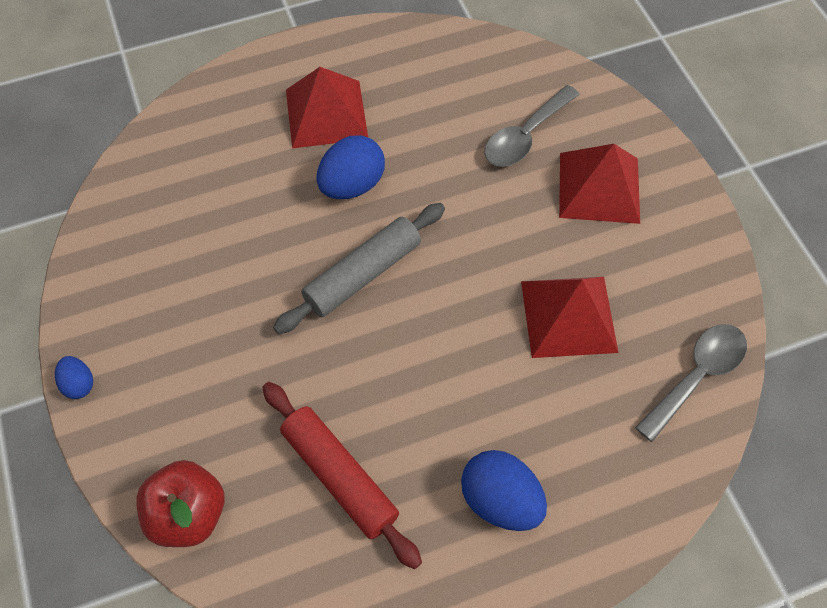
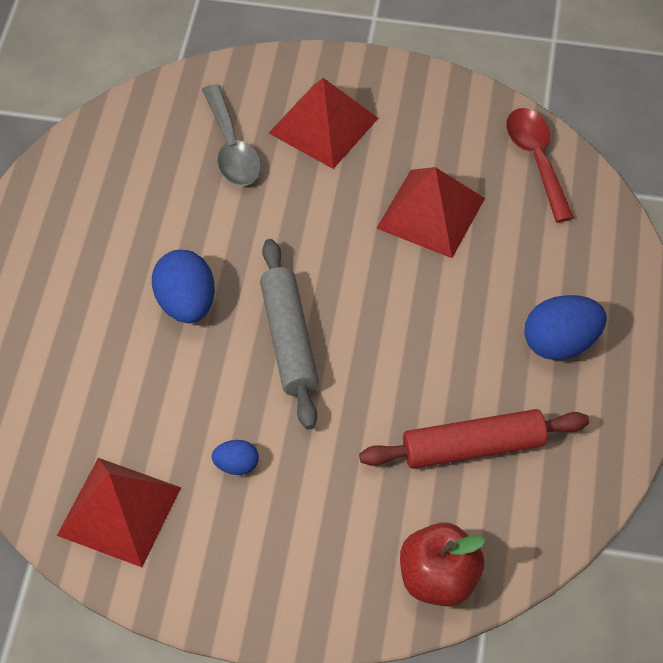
camera: 60 degrees left, 5 degrees down
(79, 384) = (249, 623): blue egg -> blue egg (236, 465)
(326, 114) = (87, 286): red pyramid -> red pyramid (119, 511)
(696, 376) = (536, 160): grey spoon -> red spoon

